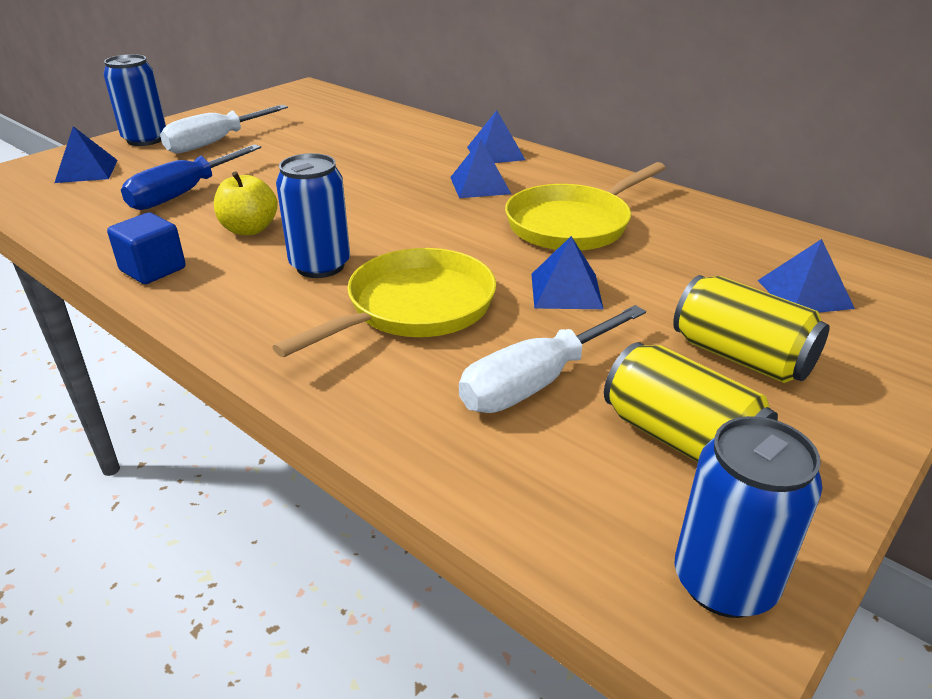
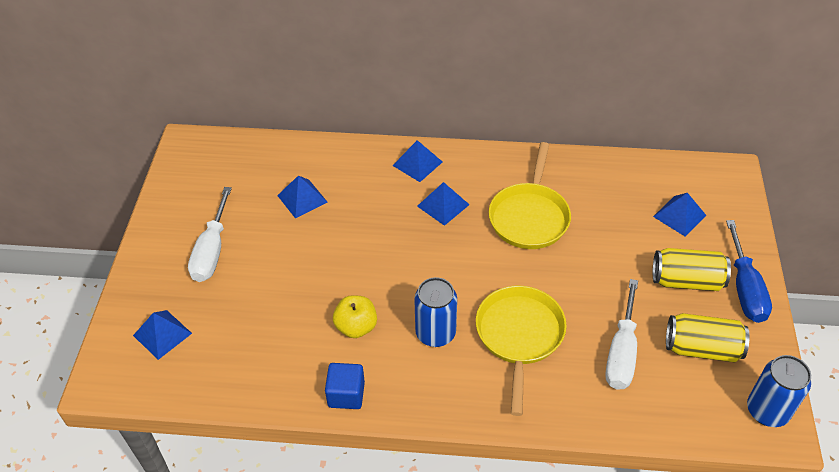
camera: 35 degrees left, 15 degrees up
(145, 139) = (152, 275): blue can -> none
(183, 194) = (268, 318): blue screwdriver -> blue screwdriver (744, 288)
(566, 291) = (576, 278): blue pyramid -> blue pyramid (302, 198)

